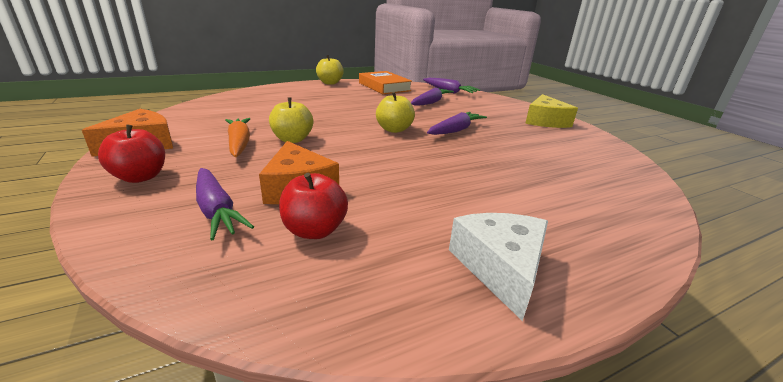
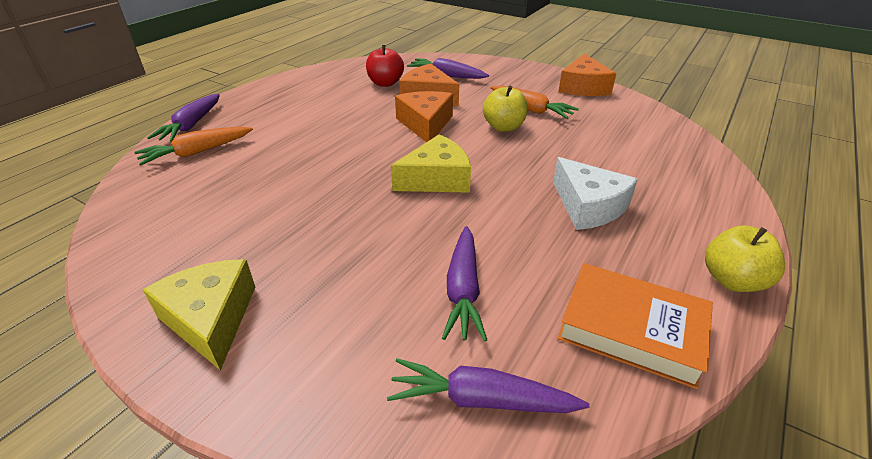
camera: 150 degrees right, 10 degrees up
(140, 177) = (521, 75): red apple -> none
(349, 161) = (425, 124): none -> orange cheese
(394, 129) = (436, 179): yellow apple -> yellow cheese
(456, 130) = (362, 210): purple carrot -> purple carrot (191, 125)
(500, 267) = (278, 96): white cheese -> white cheese (588, 206)
(600, 205) = (196, 152): none -> orange carrot

